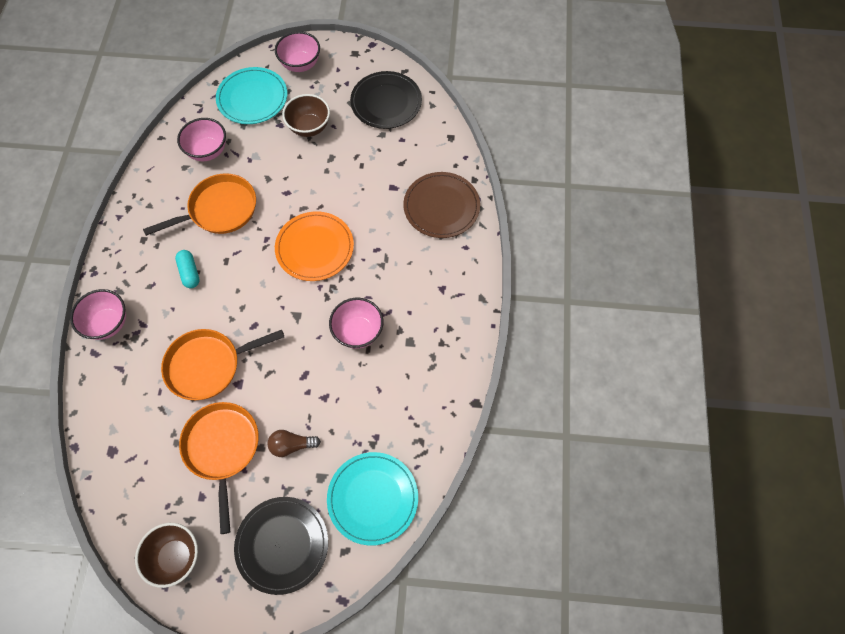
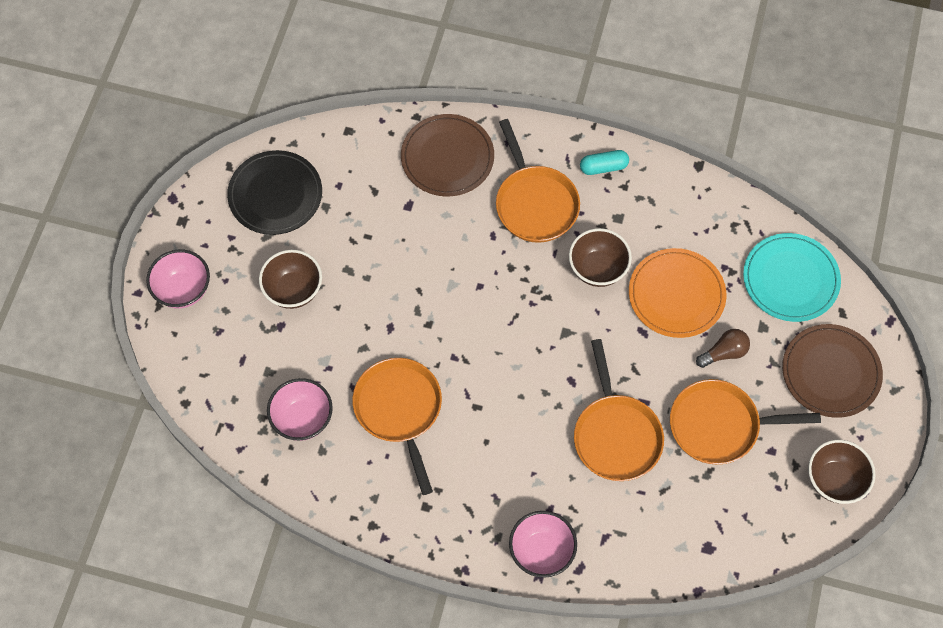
camera: 80 degrees left, 0 degrees up
(189, 272) = (486, 451): turquoise capsule -> turquoise capsule (603, 167)
(252, 98) = (226, 356): turquoise plate -> none
(282, 545) = (831, 372): black plate -> brown plate
(292, 445) = (724, 353): brown light bulb -> brown light bulb turned 120 degrees counterclockwise
(315, 248) = (477, 303): orange plate -> orange plate (676, 295)
(358, 332) = (597, 269): pink bowl -> brown bowl
(412, 275) = (534, 203): none -> orange pan

